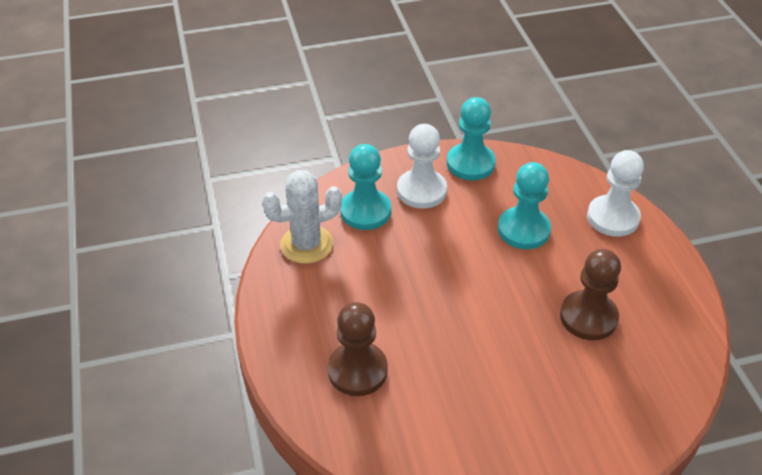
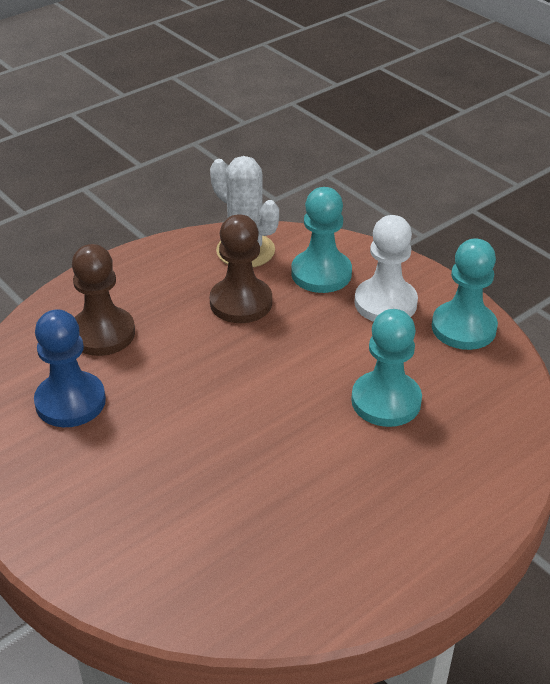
camera: 65 degrees right, 5 degrees down
(433, 416) = (70, 402): none -> blue pawn
(588, 317) = (279, 494): brown pawn -> brown pawn (241, 302)
(613, 217) = (473, 479): white pawn -> none

